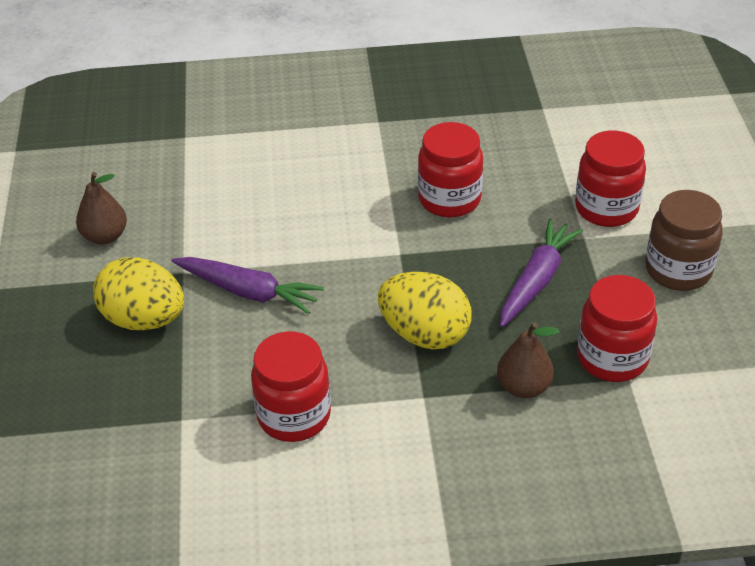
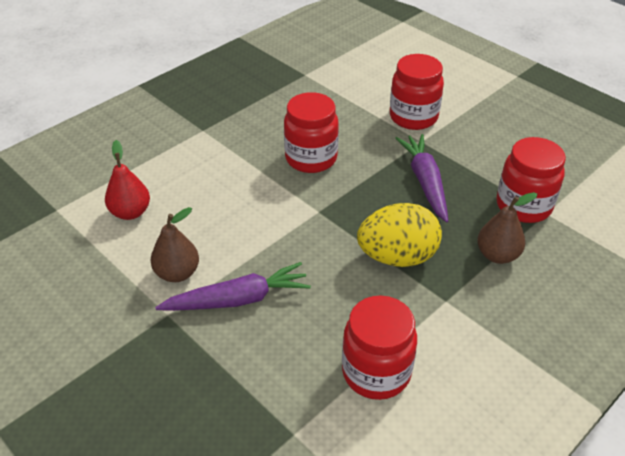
camera: 40 degrees left, 0 degrees up
(105, 236) = (65, 323): brown pear -> brown pear (177, 273)
(144, 319) = (174, 372): yellow egg -> none
(239, 169) = (130, 212): none -> red pear
(678, 270) = (495, 133): brown jar -> none

